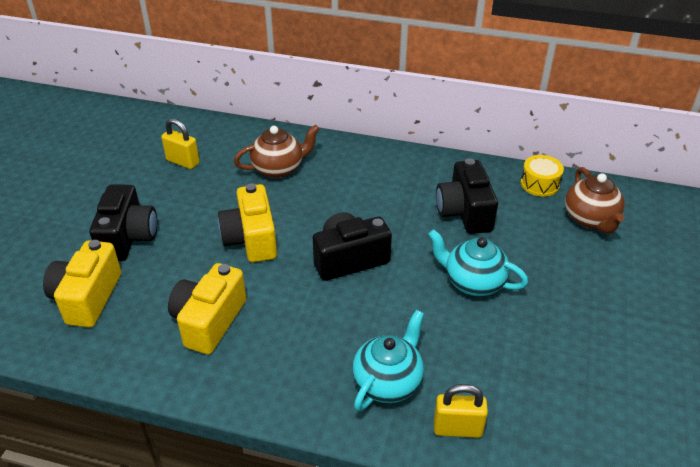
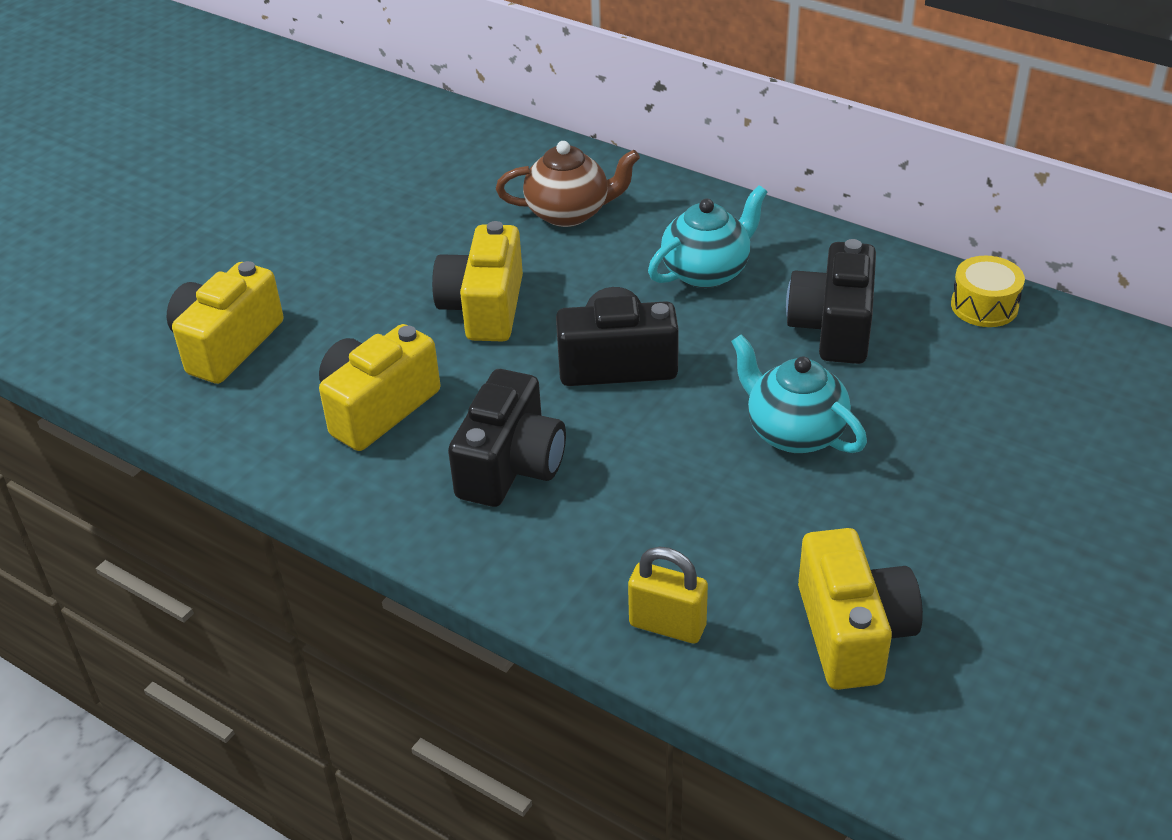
camera: 20 degrees right, 0 degrees up
(128, 237) = (311, 274): black camera -> black camera (511, 466)
(183, 162) = (431, 180): yellow padlock -> none
(388, 382) = (595, 542): turquoise teapot -> turquoise teapot (707, 271)
(567, 405) = (853, 632): none -> yellow camera
(590, 219) = (1043, 376): brown teapot -> none

